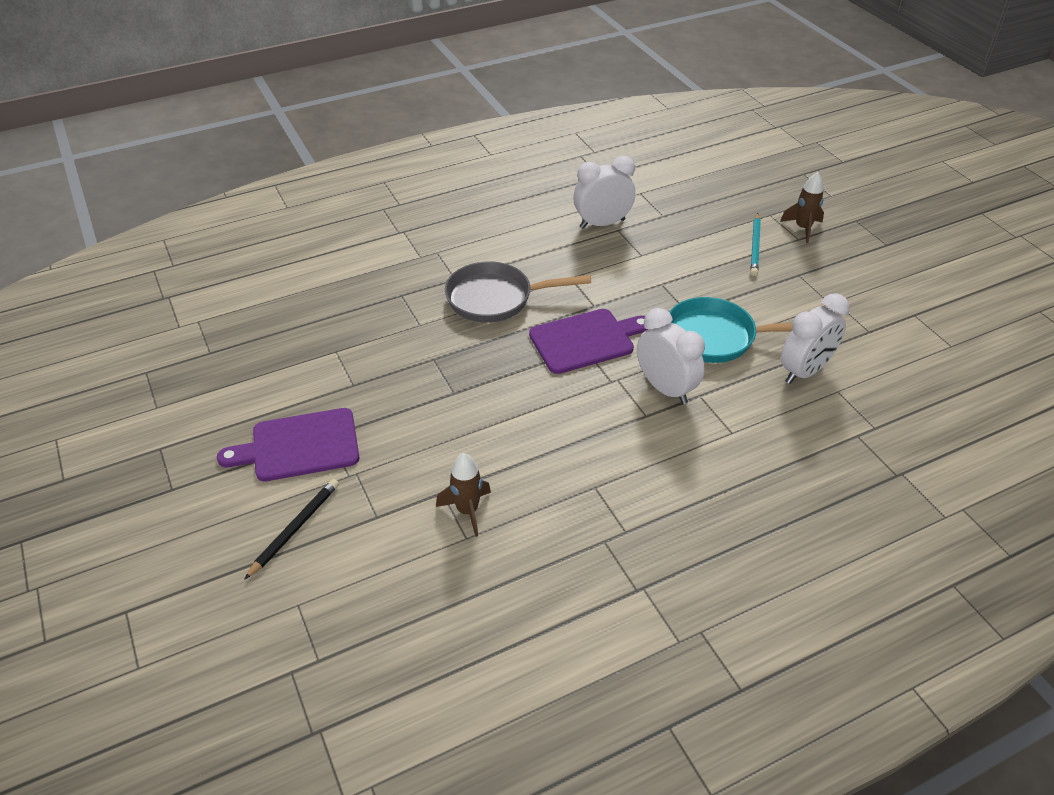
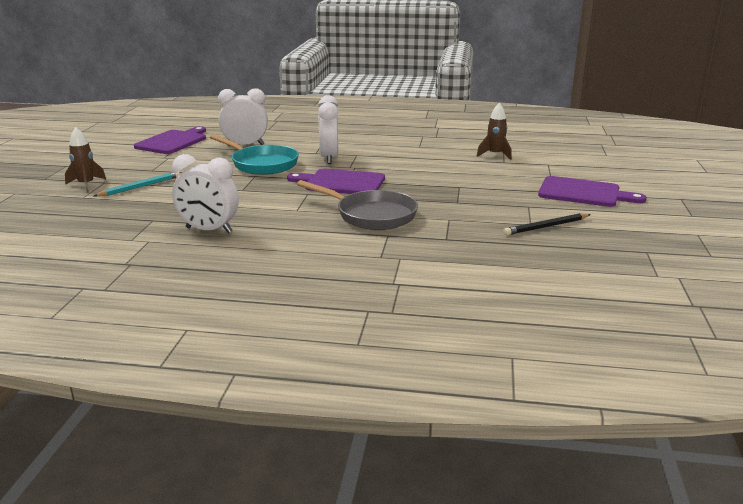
camera: 145 degrees left, 20 degrees down
(295, 529) = (599, 171): black pencil -> black pencil (546, 227)
(894, 337) = (173, 142): none -> purple cutting board

